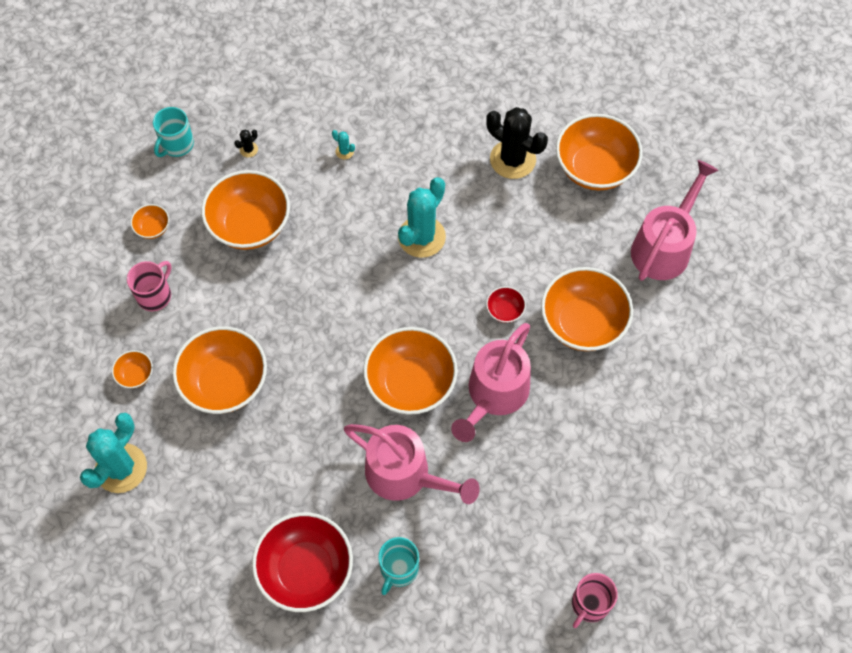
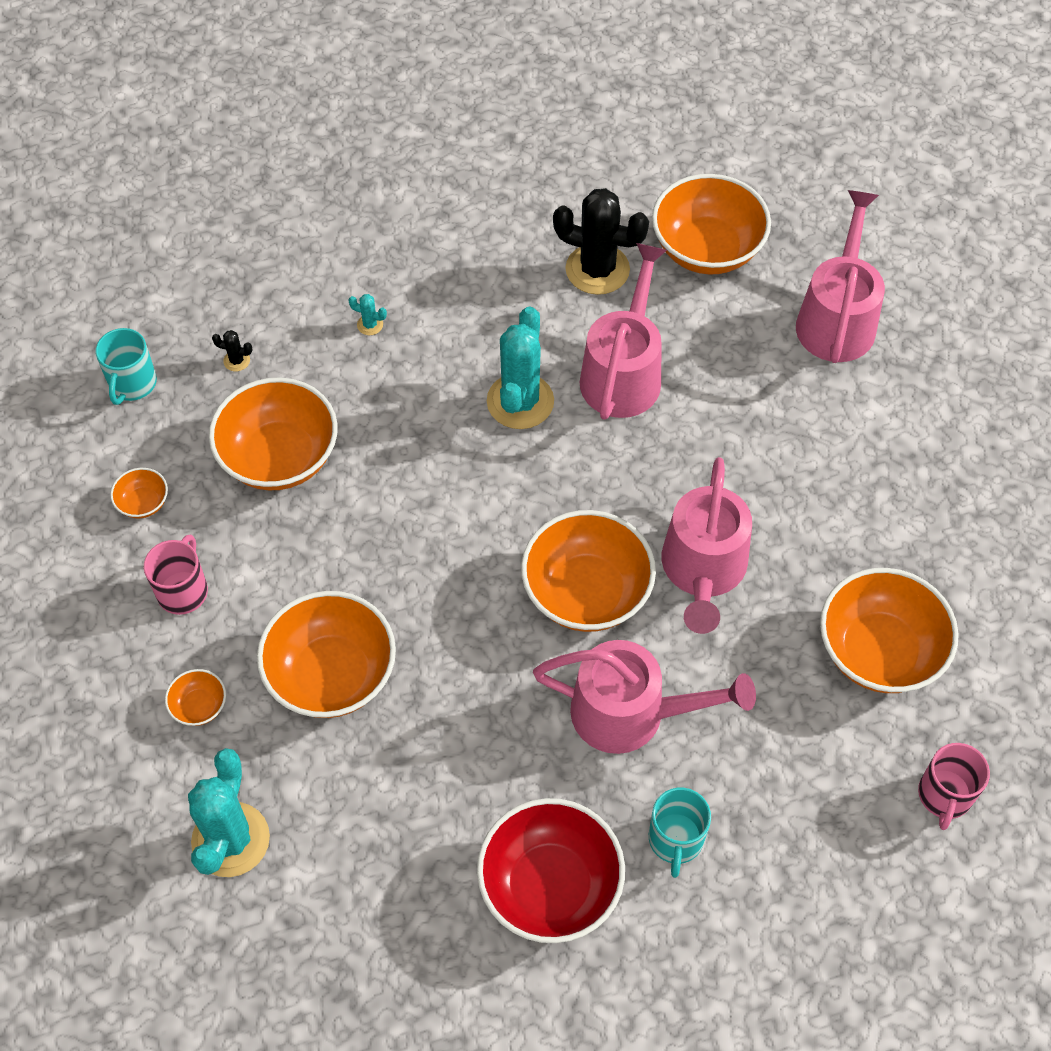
camera: 20 degrees left, 5 degrees down
(248, 149) = (236, 360): black cactus -> black cactus turned 75 degrees clockwise
(500, 238) = (623, 371): none -> pink watering can
(505, 311) = (670, 460): red bowl -> none
(582, 323) = (776, 444): orange bowl -> orange bowl (878, 651)

